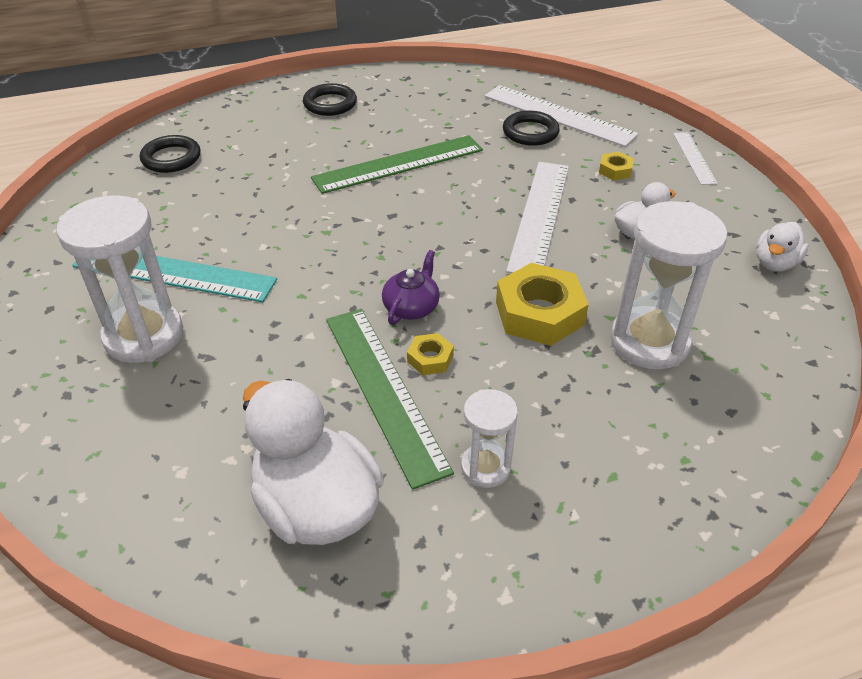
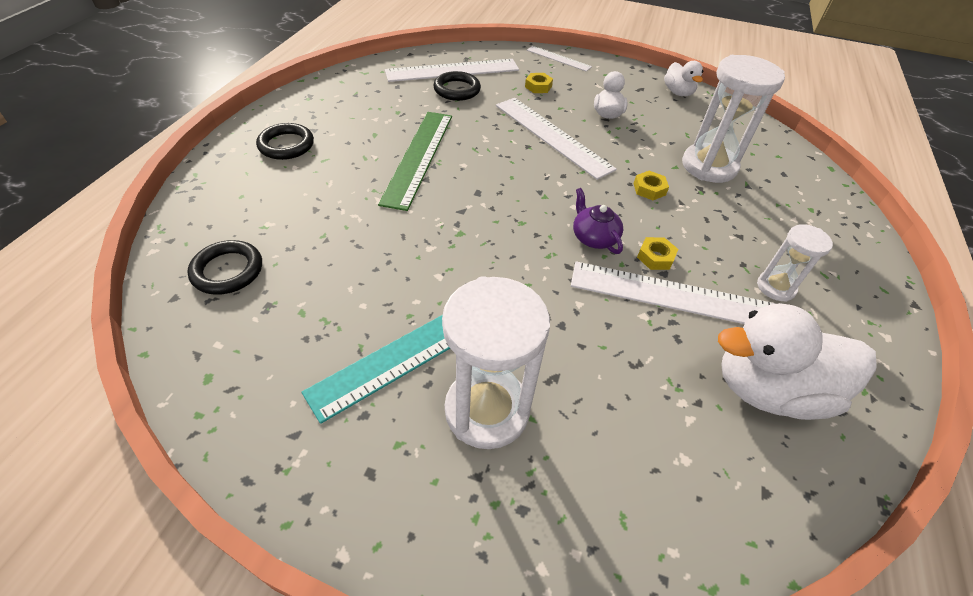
camera: 55 degrees left, 5 degrees up
(384, 390) = (672, 295): green ruler -> white ruler
(539, 313) = (649, 189): yellow nut -> yellow nut, size x0.48

